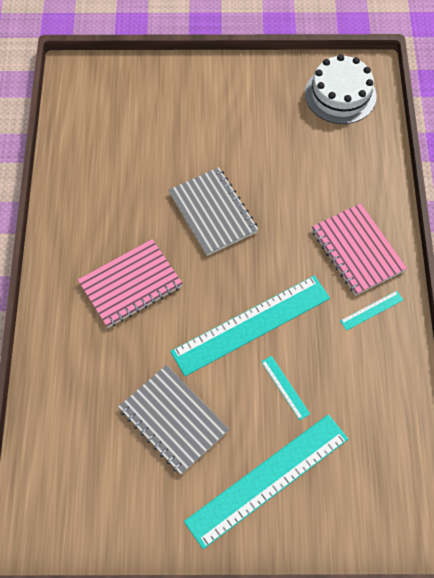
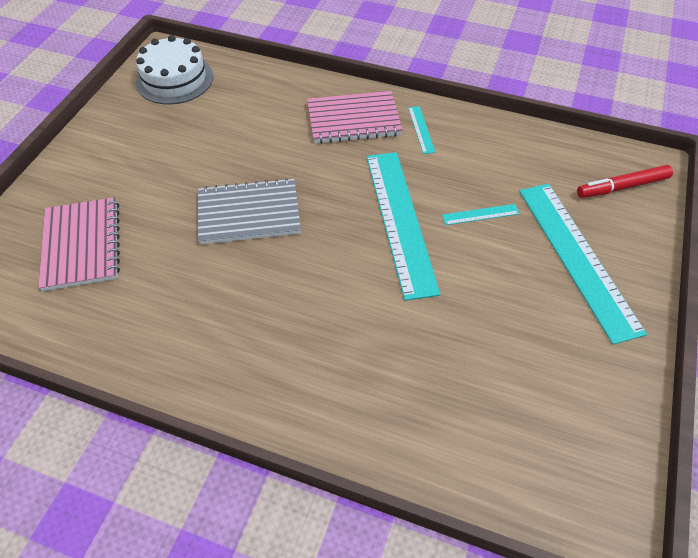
camera: 70 degrees left, 10 degrees down
(130, 284) = (301, 316): pink notebook -> pink notebook (82, 245)
(173, 420) = (489, 321): grey notebook -> none
(376, 510) = (622, 187): none -> red marker

